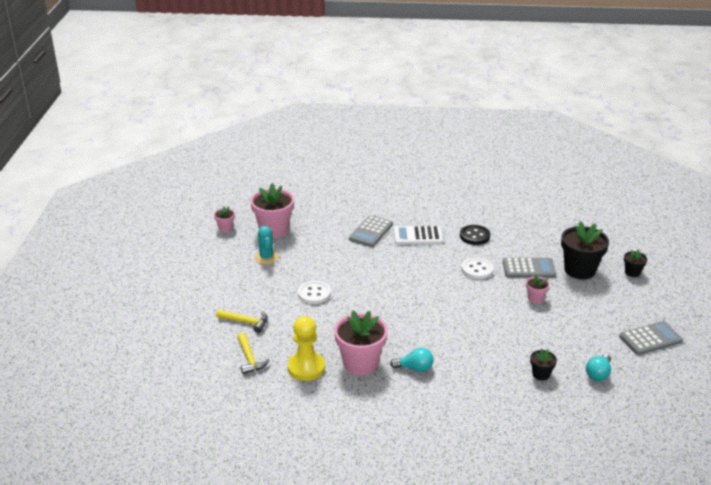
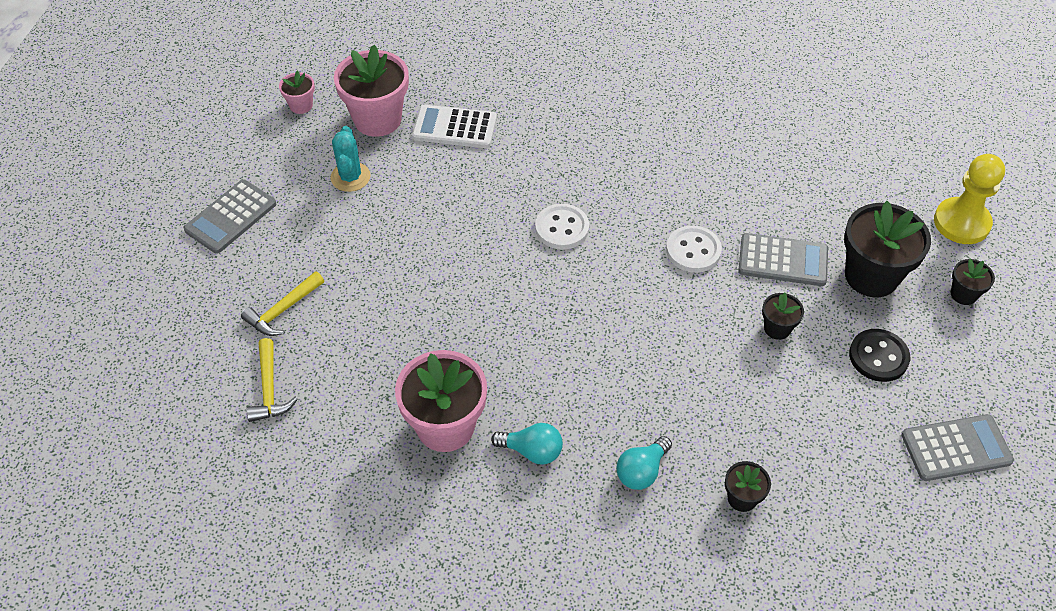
camera: 10 degrees right, 20 degrees up
(246, 322) = (283, 310): yellow hammer -> yellow hammer turned 105 degrees clockwise
(306, 367) = (354, 422): yellow pawn -> yellow pawn (961, 223)
(314, 294) = (408, 266): white button -> white button (562, 228)
(371, 232) = (535, 144): grey calculator -> grey calculator (231, 217)
(418, 236) = (611, 163): white calculator -> white calculator (454, 127)
(474, 236) = (708, 175): black button -> black button (878, 357)
(535, 298) = (777, 328): pink flower pot -> black flower pot
(598, 374) = (842, 513): turquoise light bulb -> turquoise light bulb (641, 471)

